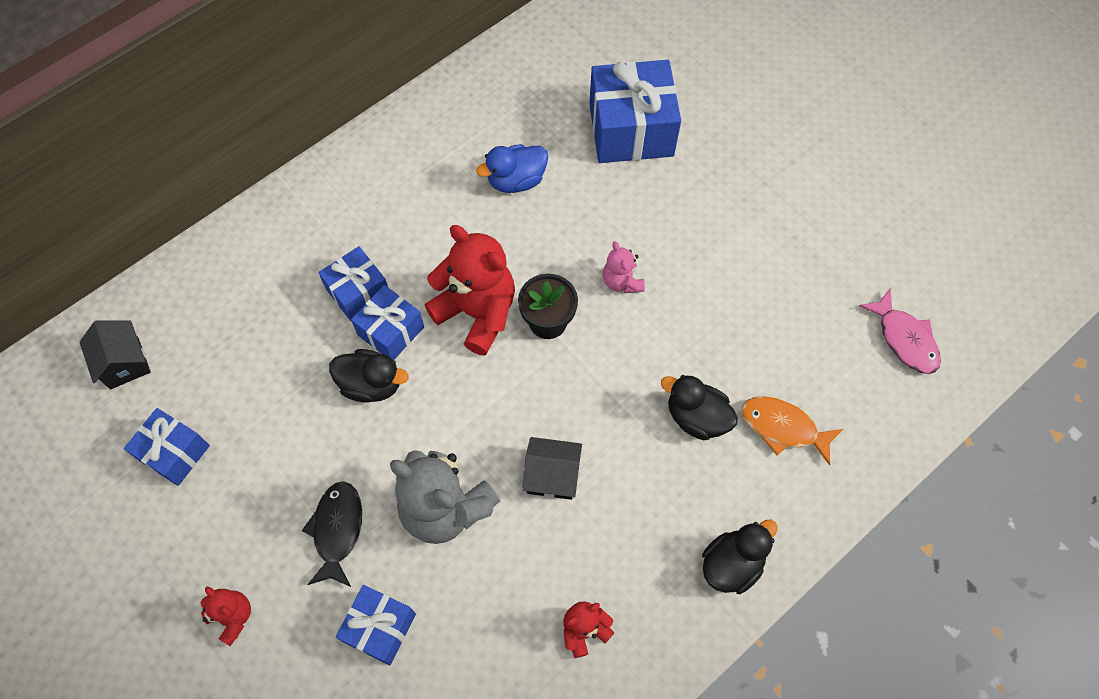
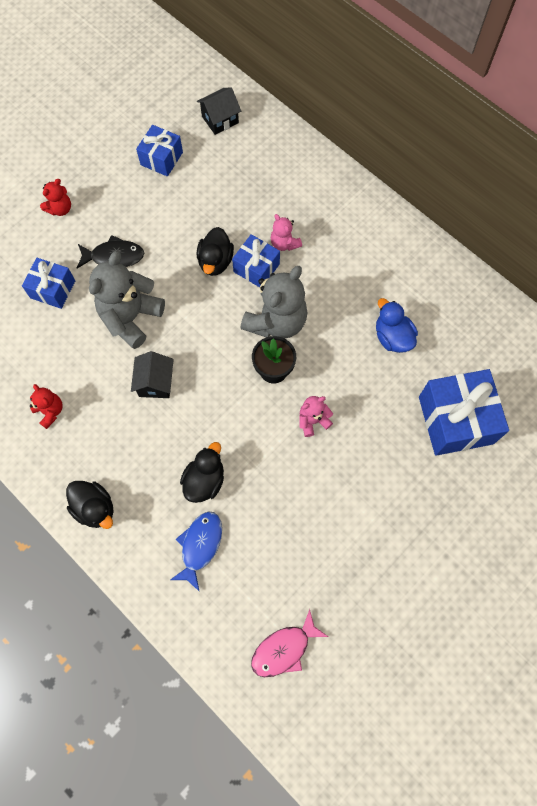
camera: 85 degrees right, 5 degrees up
(358, 292) = (284, 243): blue gift -> pink teddy bear
(477, 312) = (276, 321): red teddy bear -> grey teddy bear
(783, 428) = (200, 546): orange fish -> blue fish

